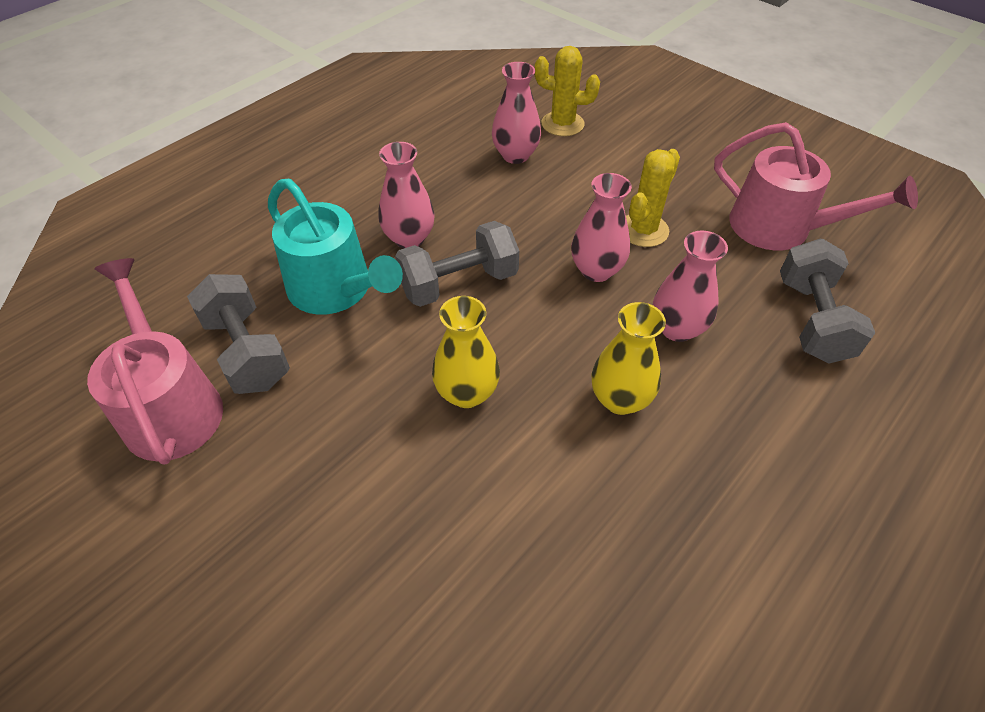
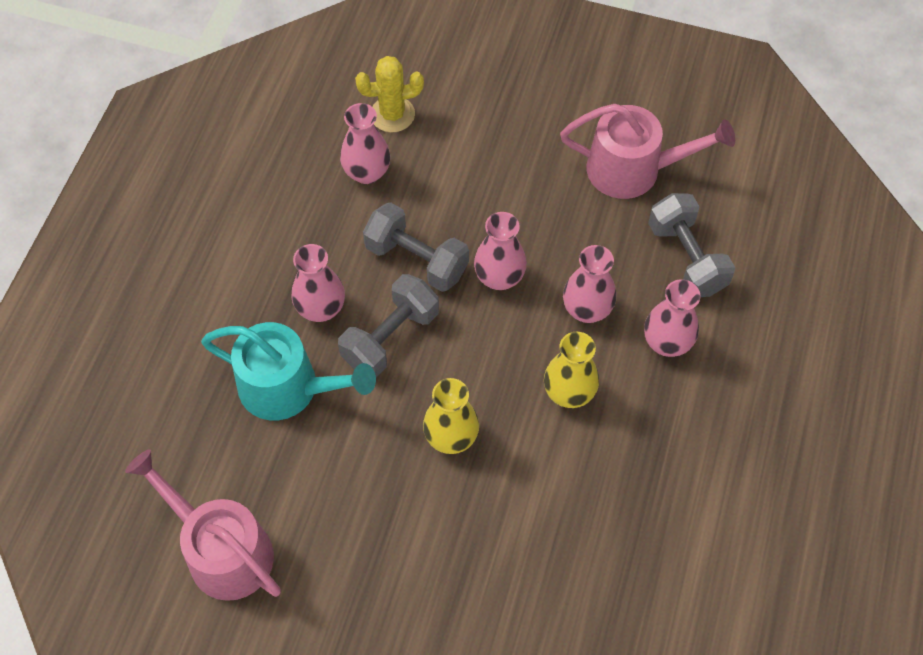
camera: 25 degrees left, 10 degrees up
(247, 352) = (251, 477): grey dumbbell -> grey dumbbell (416, 260)
(643, 230) = (520, 218): yellow cactus -> none
(758, 391) = (666, 342): none -> pink vase

